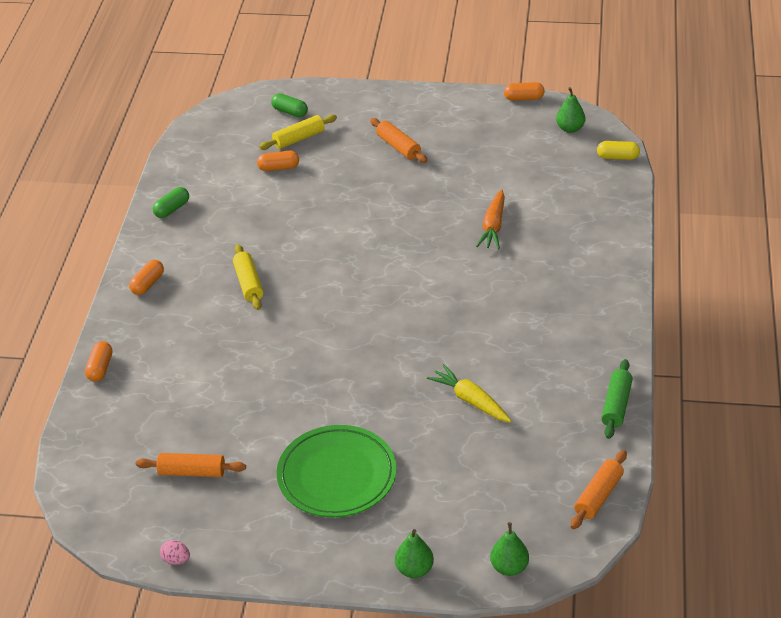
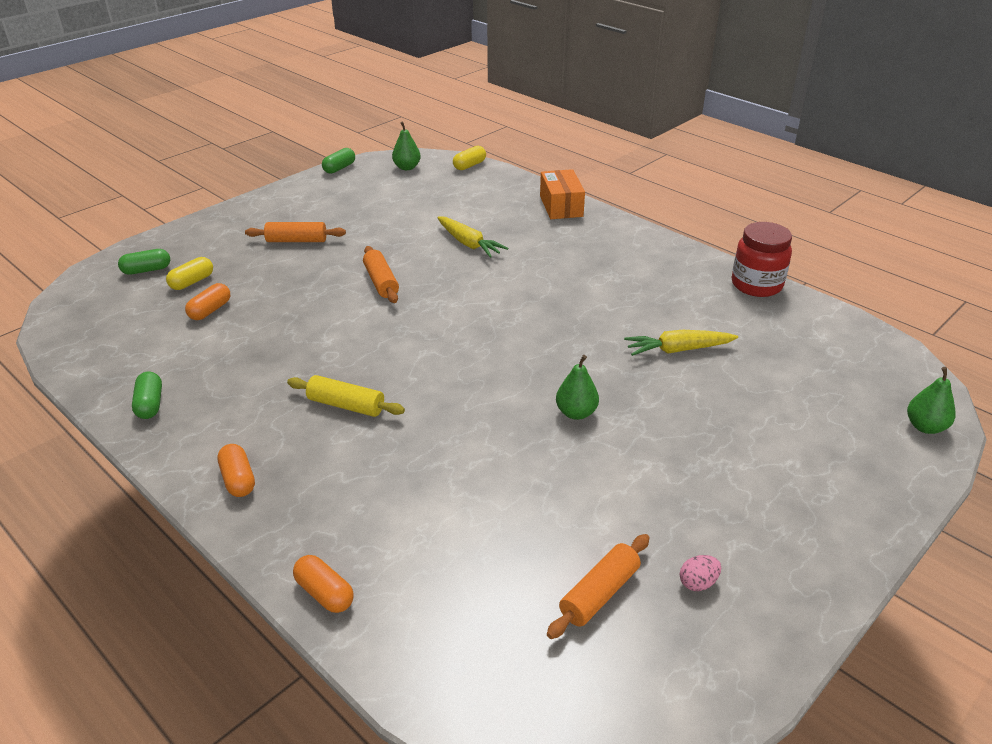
camera: 55 degrees left, 5 degrees down
(176, 560) = (746, 686): pink egg -> pink egg (698, 583)
(299, 139) = (192, 282): yellow rolling pin -> yellow capsule
(337, 476) = (708, 478): green plate -> none
(414, 569) = (891, 488): green pear -> green pear (576, 413)
(493, 226) = (469, 244): orange carrot -> yellow carrot
(524, 98) = (339, 168): orange capsule -> green capsule
(598, 496) = (862, 340): orange rolling pin -> orange rolling pin (381, 282)
(613, 241) = (561, 206): none -> orange box
(616, 405) = (756, 285): green rolling pin -> red jar

